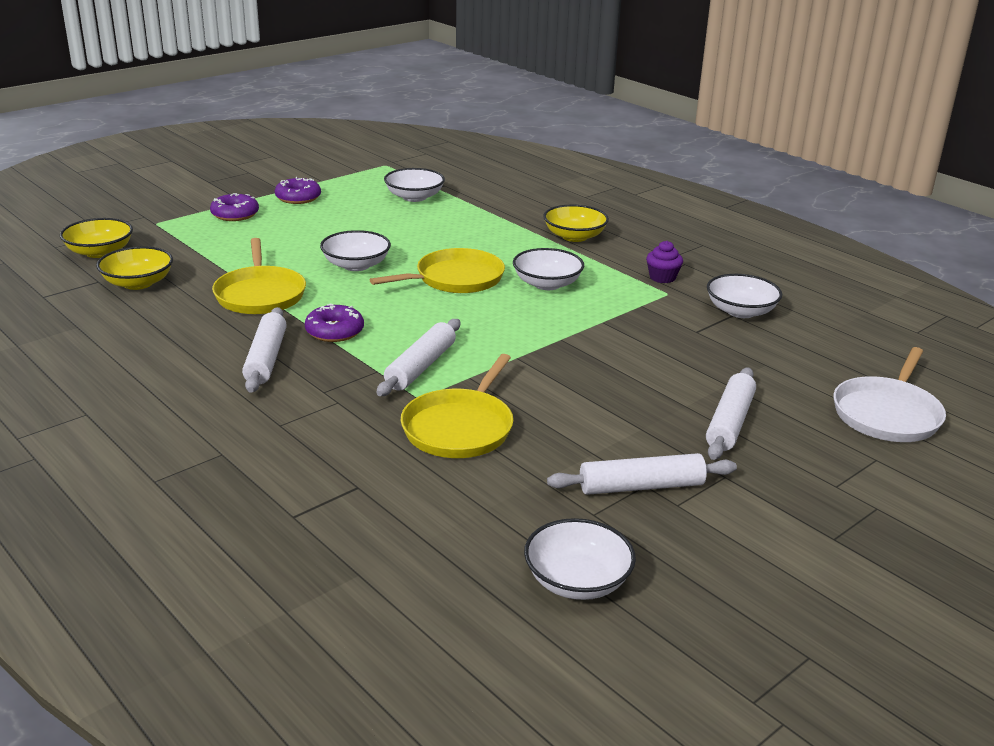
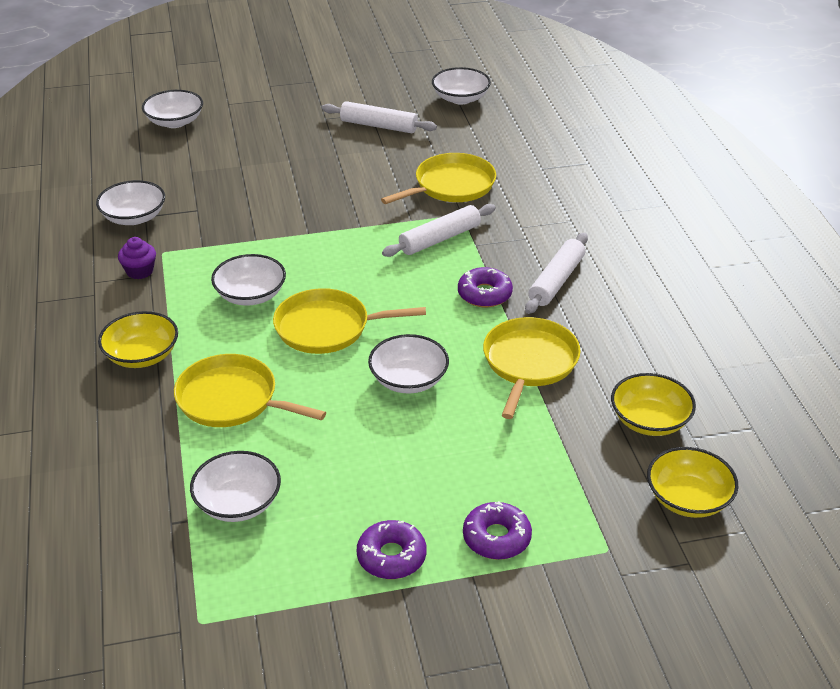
camera: 150 degrees left, 10 degrees up
(477, 231) = (232, 399): none -> yellow pan
(730, 423) = (278, 143): white rolling pin -> none
(887, 414) = (175, 122): white pan -> white bowl

